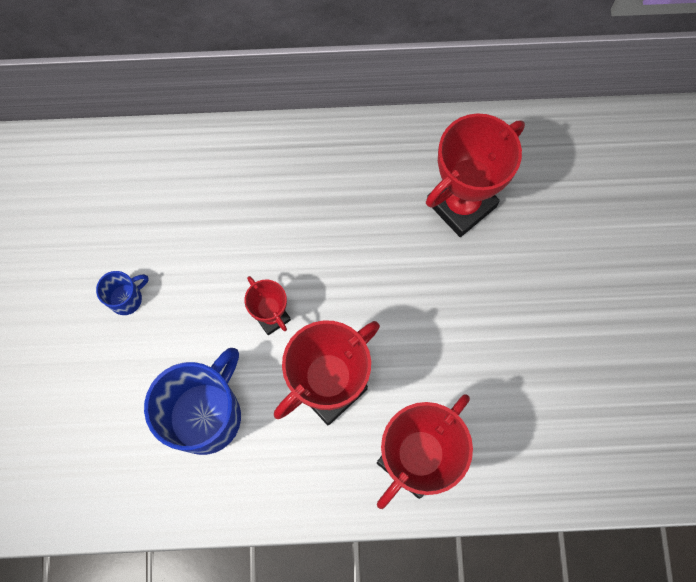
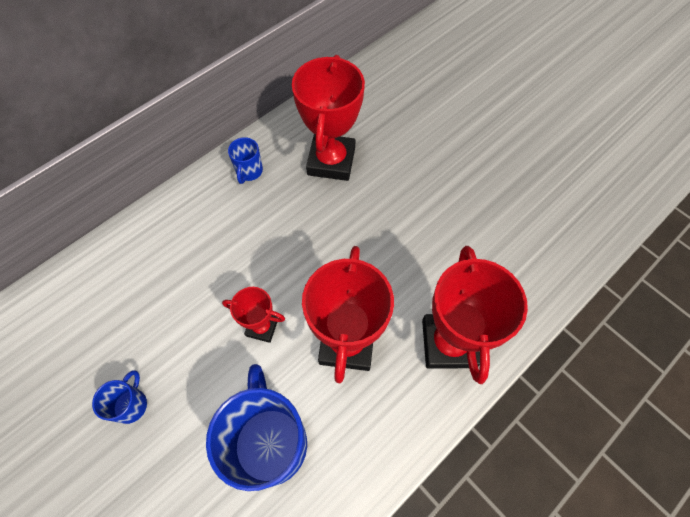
camera: 40 degrees left, 10 degrees down
(375, 156) = (249, 171): none -> blue mug

